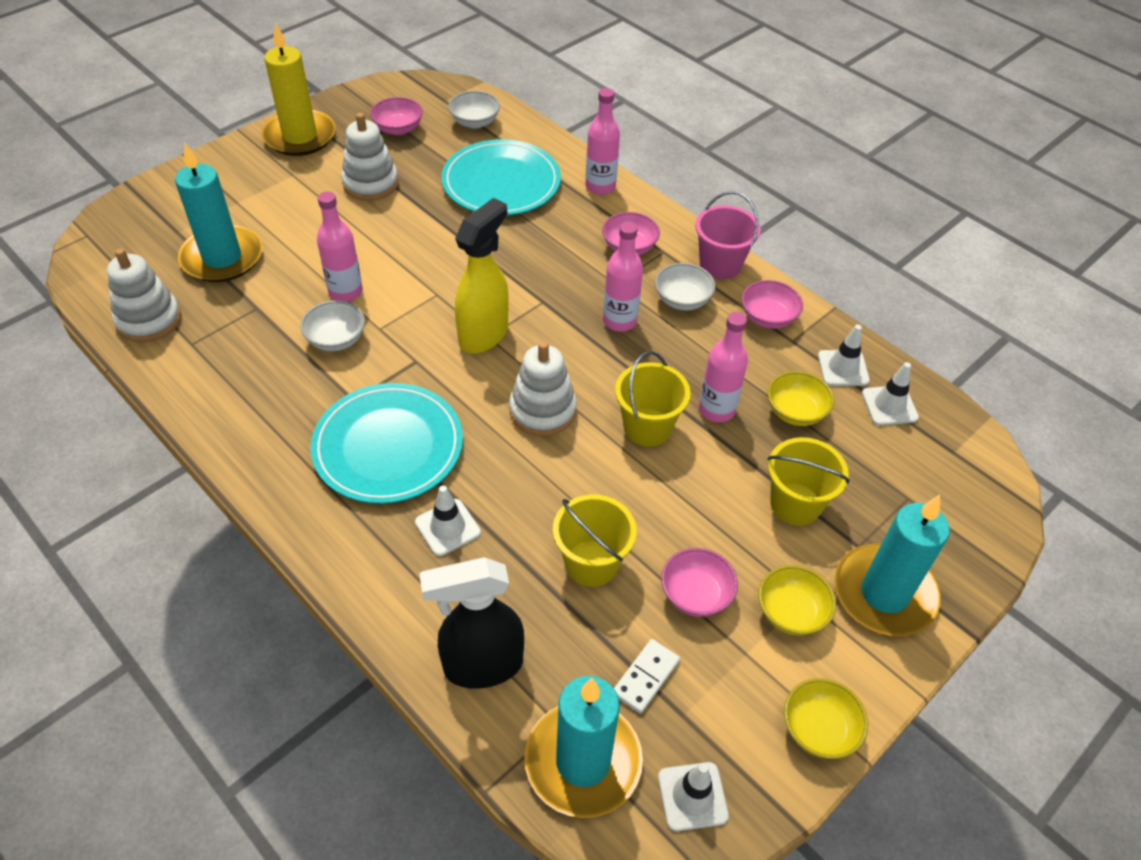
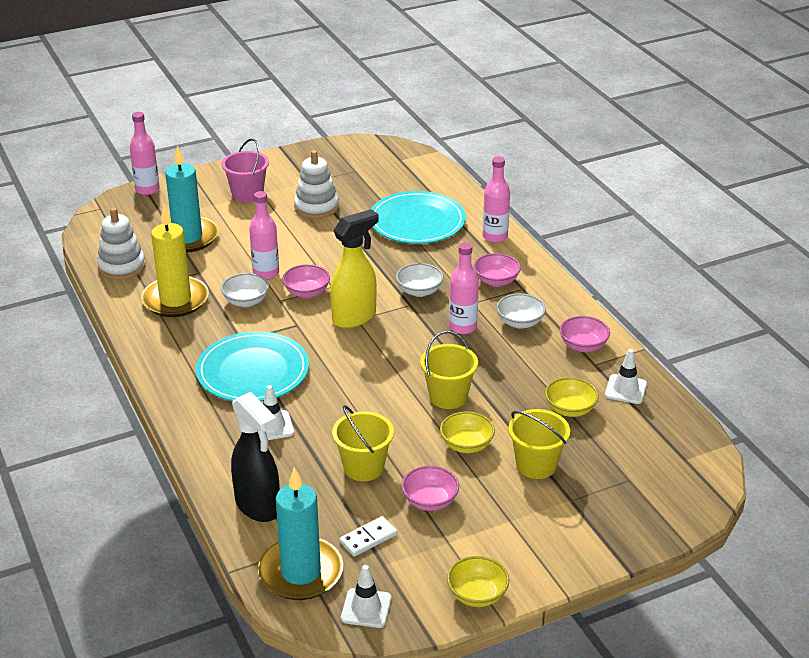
camera: 20 degrees right, 15 degrees down
(300, 136) = (277, 168): yellow candle -> yellow candle (175, 300)
(398, 129) = (354, 174): pink bowl -> pink bowl (306, 292)
(475, 122) = (416, 178): white bowl -> white bowl (419, 291)
(482, 666) = (258, 507): black spray bottle -> black spray bottle turned 135 degrees counterclockwise
(542, 410) = (374, 371): white stacking toy -> none
(716, 410) = (508, 396): pink bottle -> pink bottle (147, 189)
(720, 264) = (564, 305): pink bucket -> pink bucket (247, 194)
(791, 612) = (495, 526): yellow bowl -> yellow bowl (466, 445)
(884, 593) = (573, 531): turquoise candle -> none
(889, 405) = (649, 420): white traffic cone -> none

